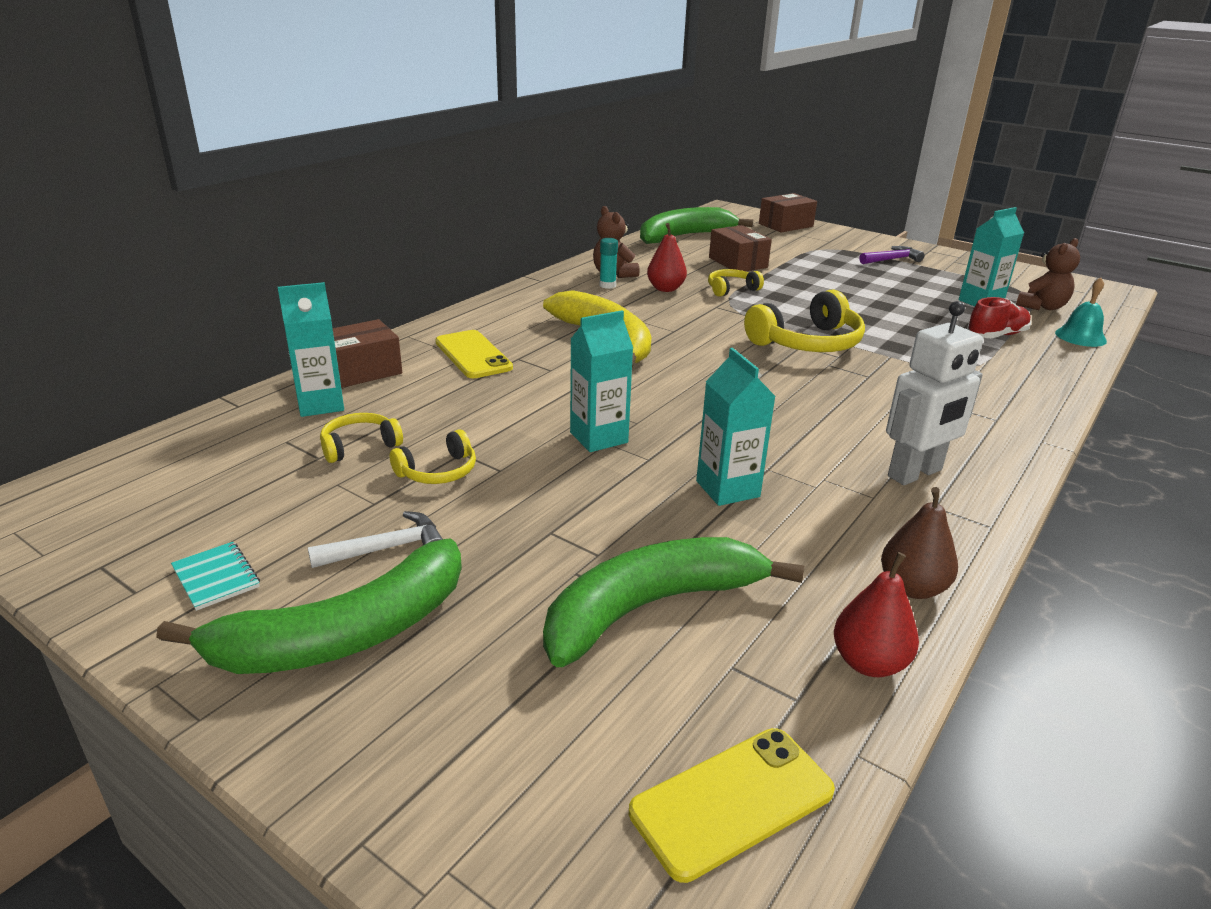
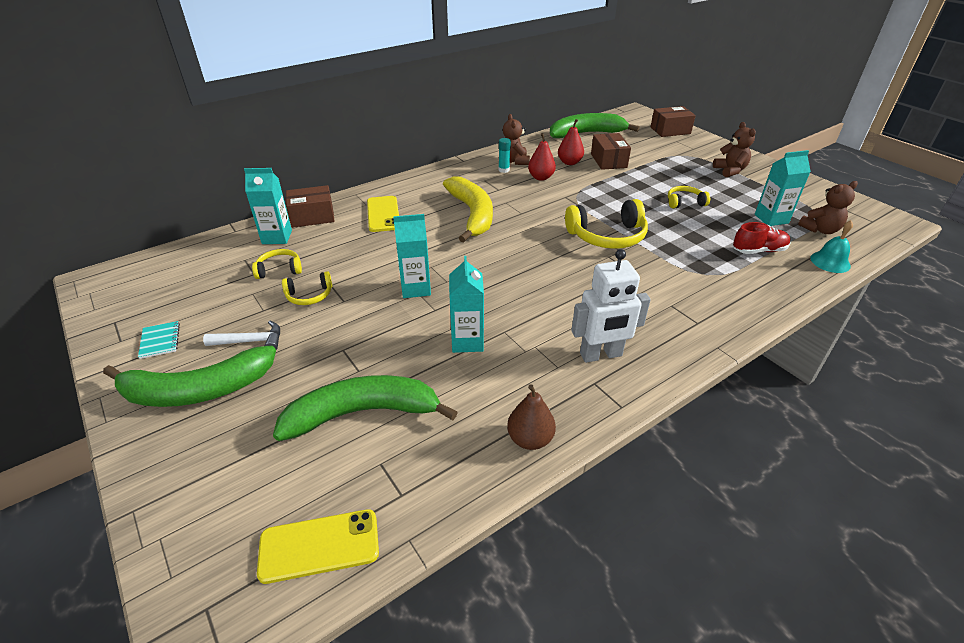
camera: 20 degrees right, 10 degrees up
(731, 289) = (586, 183): yellow headphones -> yellow headphones (684, 202)
(869, 663) = (461, 483): red pear -> red pear (569, 162)
(892, 259) = (730, 171): purple hammer -> brown teddy bear

